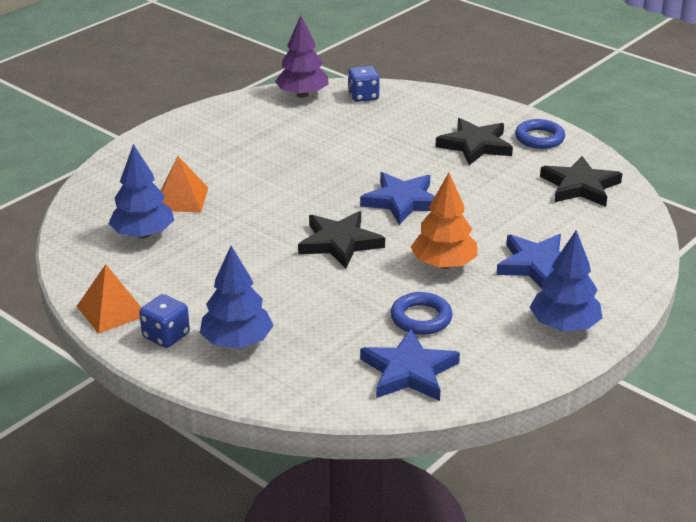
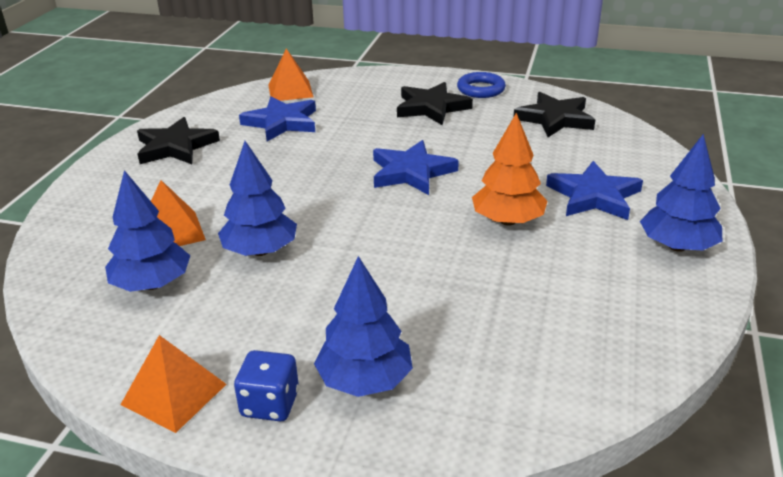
camera: 25 degrees left, 0 degrees up
(234, 232) = (260, 251): none -> blue tree
(302, 95) = (229, 102): purple tree -> none
(340, 243) = (385, 229): black star -> black star (176, 147)
(363, 96) = (290, 91): blue dice -> orange pyramid
(409, 371) = (585, 347): blue star -> blue star (282, 122)
(421, 318) = (539, 283): blue ring -> none

